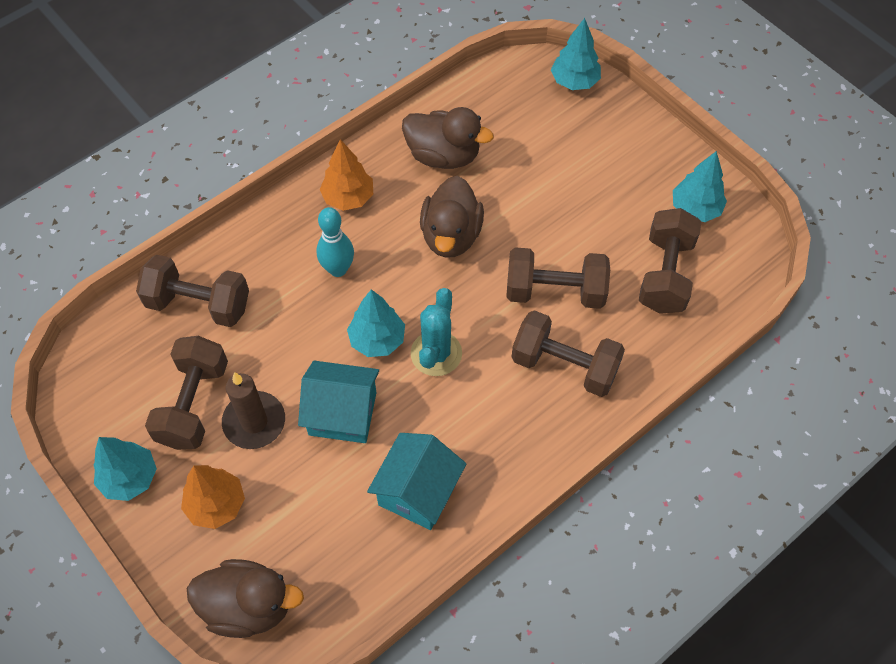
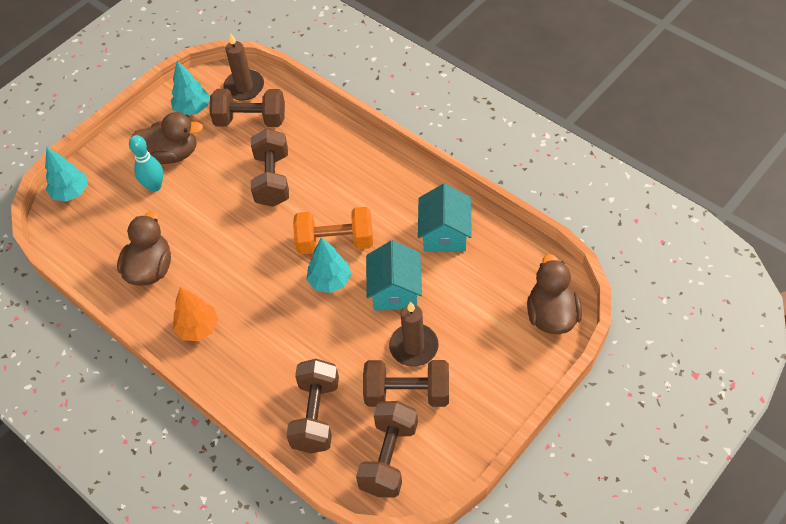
camera: 95 degrees left, 5 degrees down
(129, 478) = (478, 421): turquoise tree -> none
(216, 504) = (484, 355): orange tree -> none
(338, 269) = (269, 320): turquoise bowling pin -> turquoise bowling pin (154, 186)
(418, 491) = (444, 233): turquoise house -> turquoise house turned 75 degrees clockwise
(436, 353) = (335, 242): turquoise cactus -> orange dumbbell
(451, 235) = (229, 250): brown duck -> brown duck (172, 154)
(564, 365) = (332, 166): brown dumbbell -> brown dumbbell (389, 457)
(729, 271) = (244, 87): none -> brown candle

